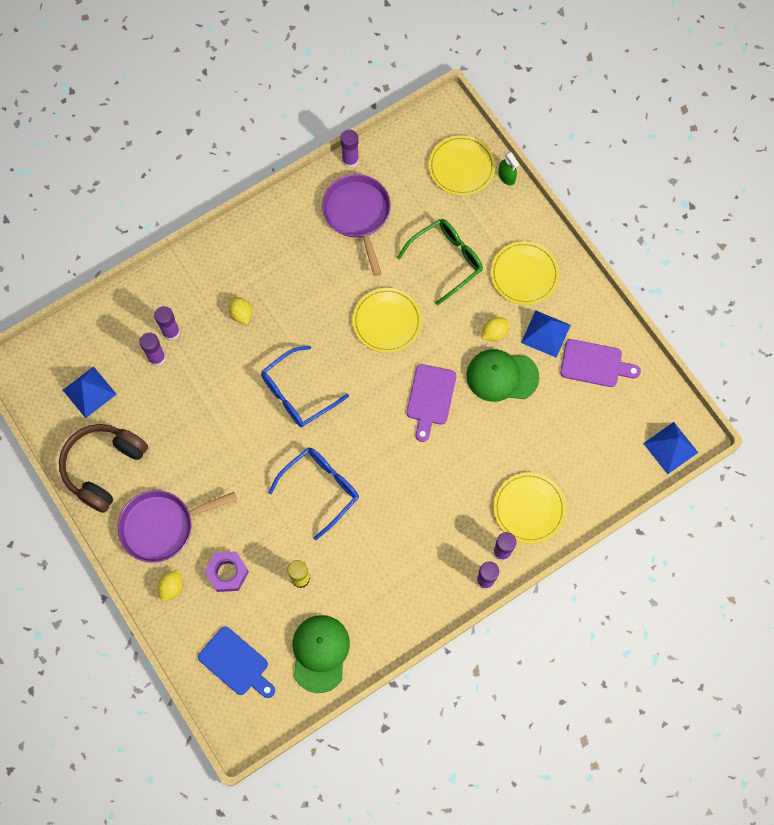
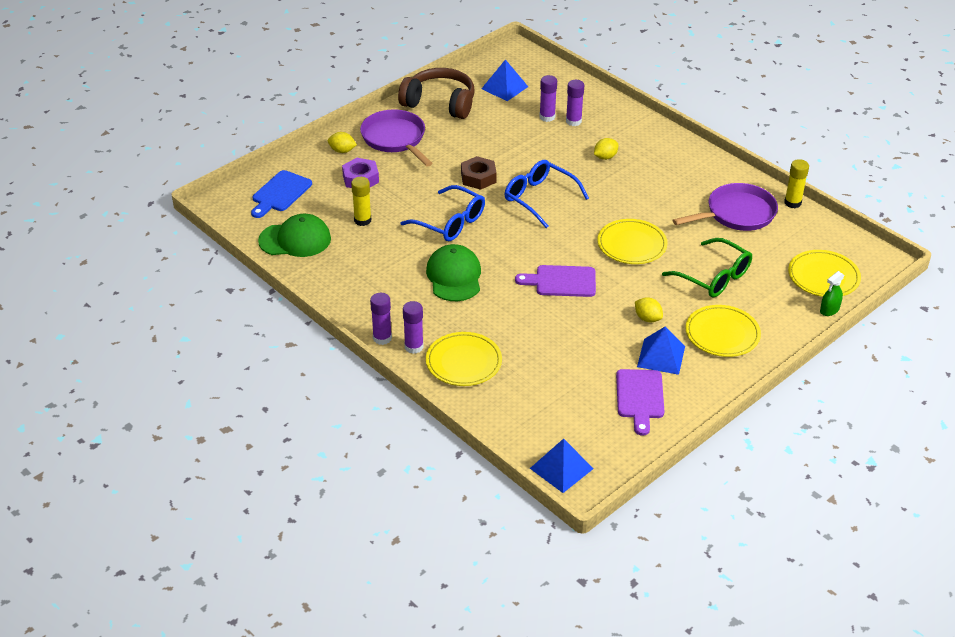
camera: 80 degrees right, 30 degrees down
(250, 448) = (478, 177): none -> brown nut
(350, 160) = (792, 203): purple glue stick -> yellow glue stick
(502, 376) = (601, 328): green cap -> green cap (454, 276)

